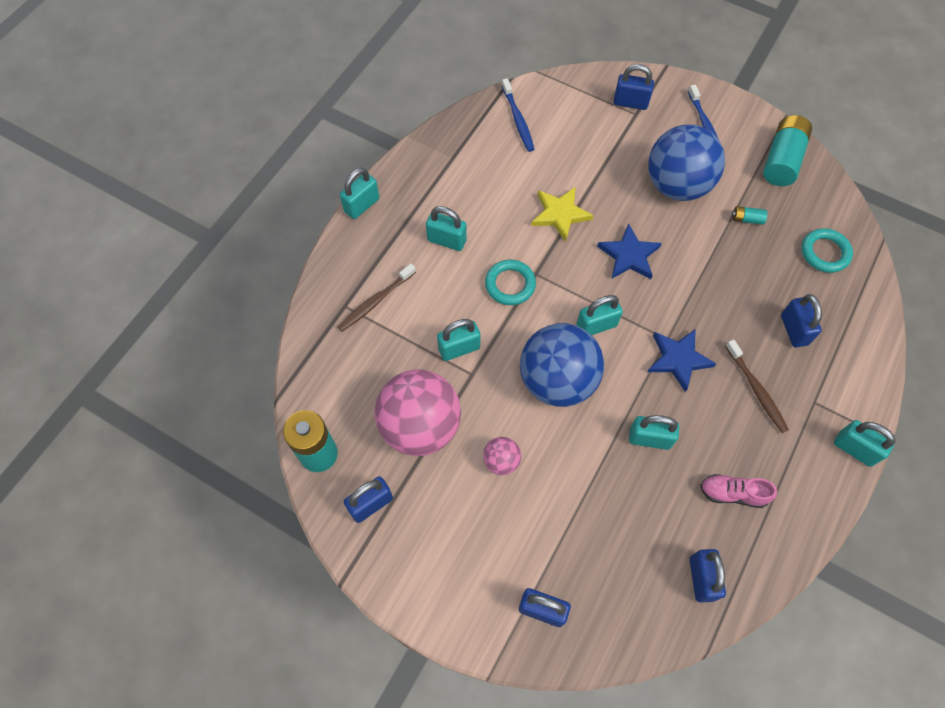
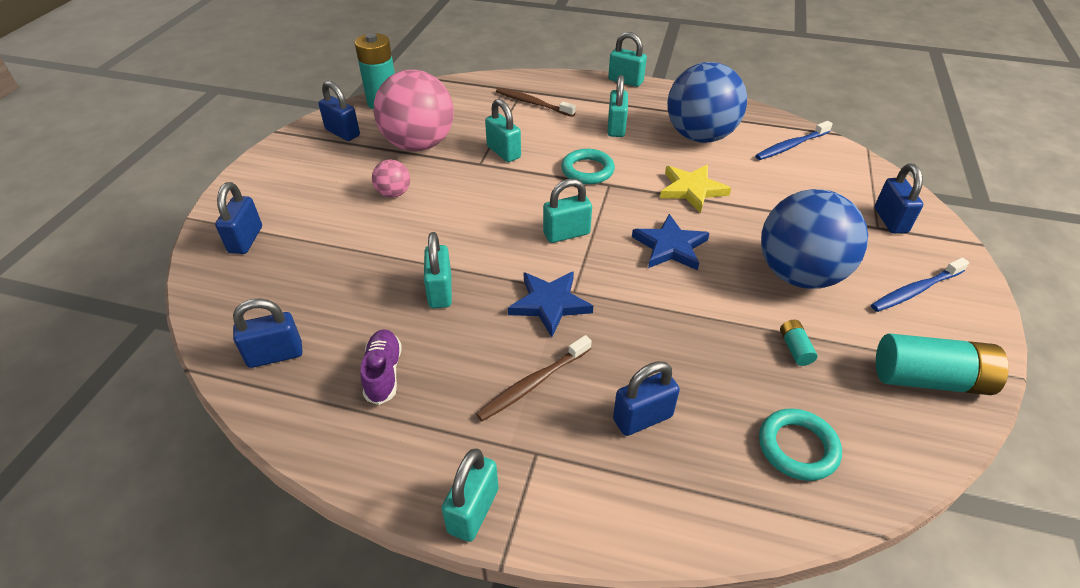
camera: 75 degrees right, 20 degrees down
(557, 380) = (490, 216): blue ball -> blue ball (700, 136)
(596, 325) = (566, 234): turquoise padlock -> turquoise padlock turned 75 degrees counterclockwise
(732, 493) = (383, 373): pink shoe -> purple shoe

